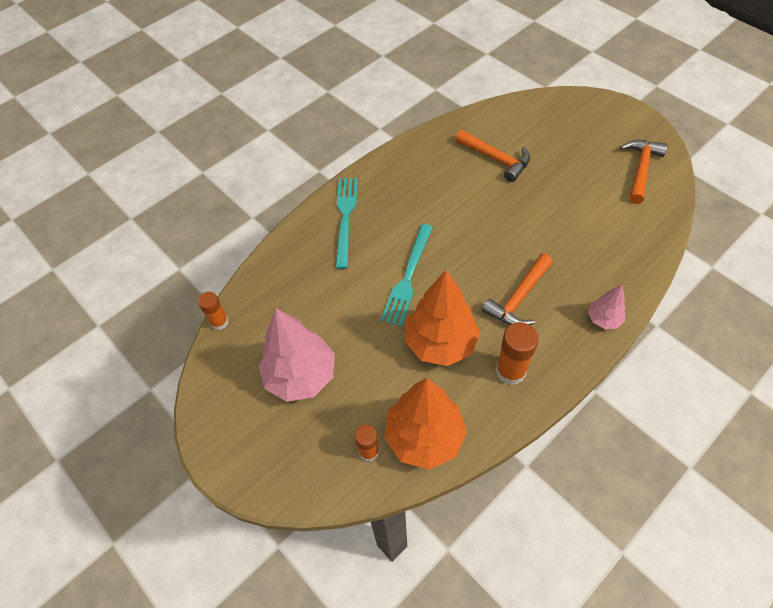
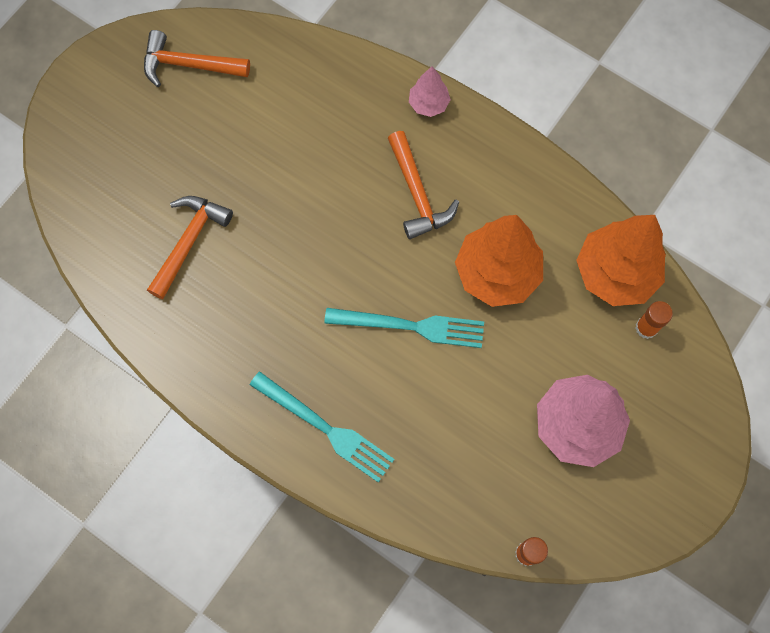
camera: 105 degrees left, 15 degrees up
(345, 217) = (325, 428): turquoise fork -> turquoise fork turned 135 degrees counterclockwise
(510, 371) = (516, 195): orange glue stick -> none
(518, 298) = (418, 194): orange hammer -> orange hammer turned 45 degrees clockwise

